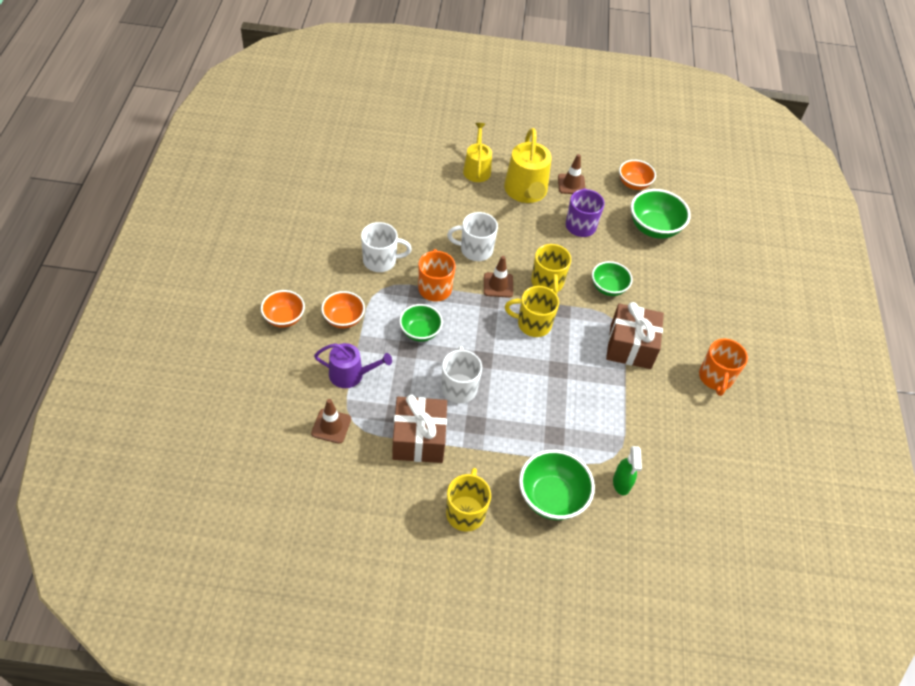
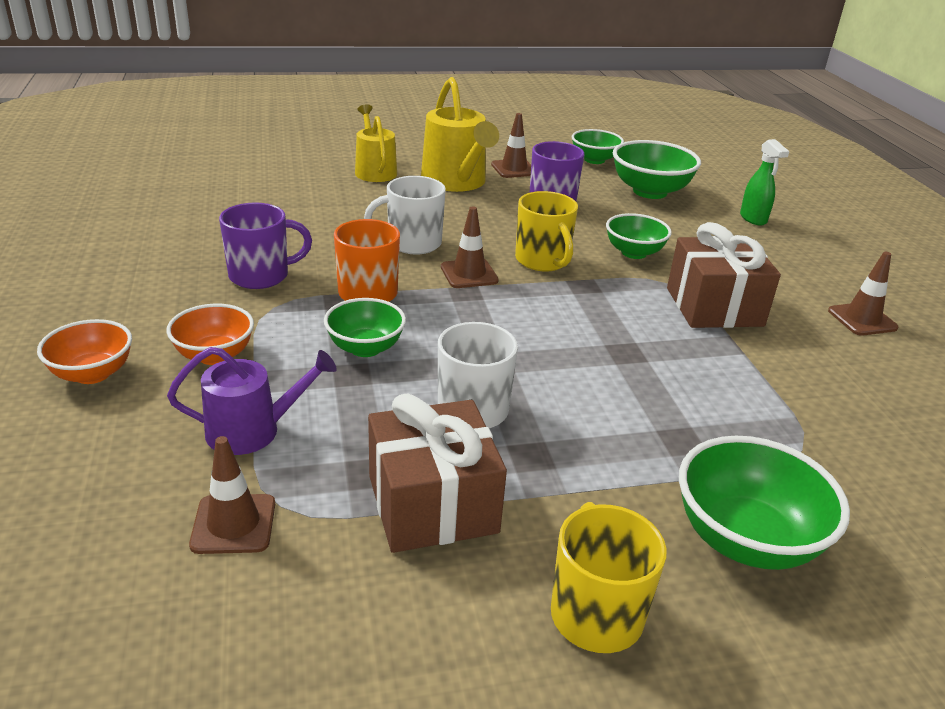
camera: 15 degrees left, 20 degrees down
(380, 260) = (261, 276): white mug -> purple mug
(533, 324) = (550, 307): yellow mug -> none
(621, 483) = (847, 485): green spray bottle -> green spray bottle (753, 219)
(633, 184) = (594, 160): orange bowl -> green bowl
(715, 378) = (862, 319): orange mug -> brown traffic cone

